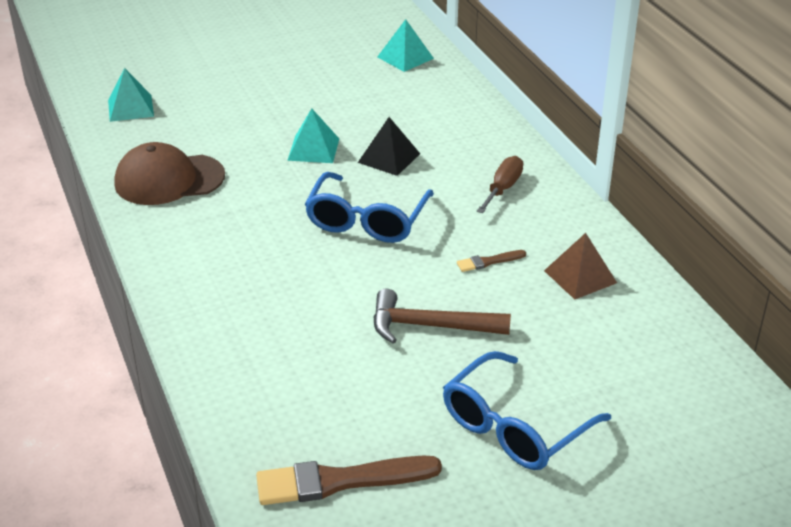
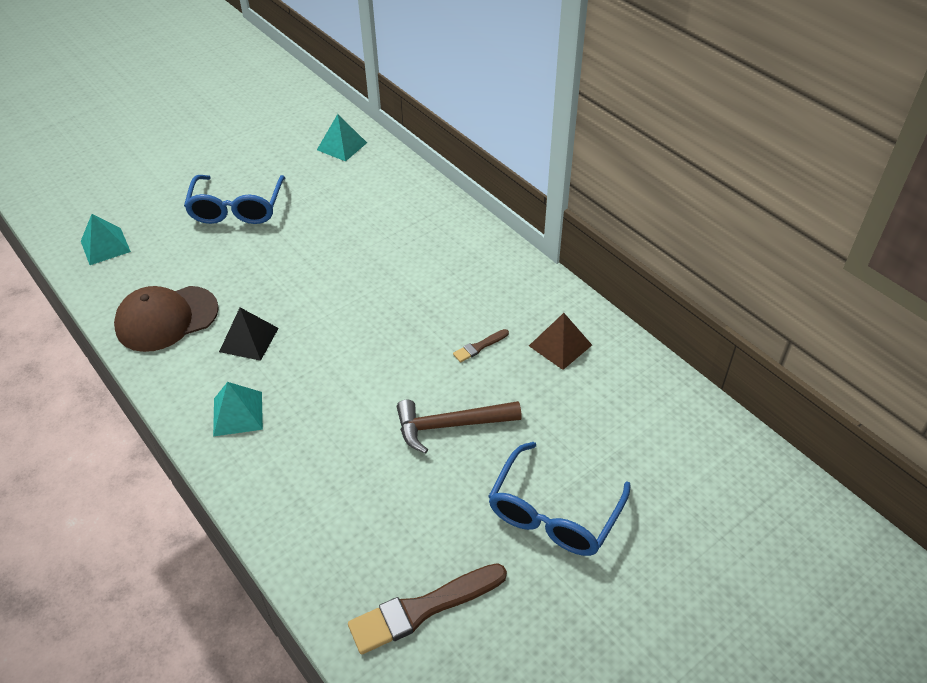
camera: 15 degrees left, 10 degrees up
(313, 149) = (290, 259): turquoise pyramid -> turquoise pyramid (238, 413)
(367, 220) = (361, 326): blue glasses -> blue glasses (237, 209)
(389, 158) = (360, 255): black pyramid -> black pyramid (249, 339)
(503, 188) = (468, 268): brown screwdriver -> none

